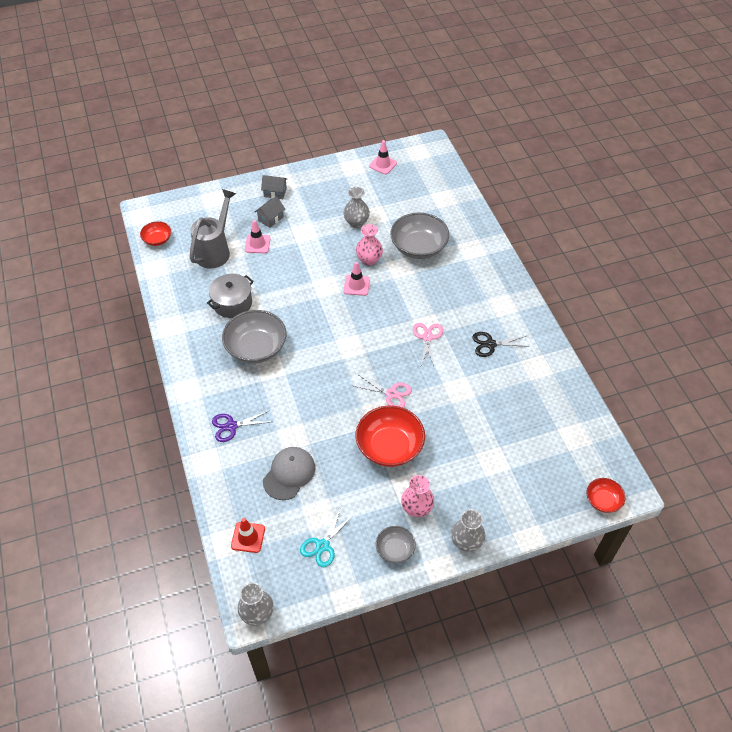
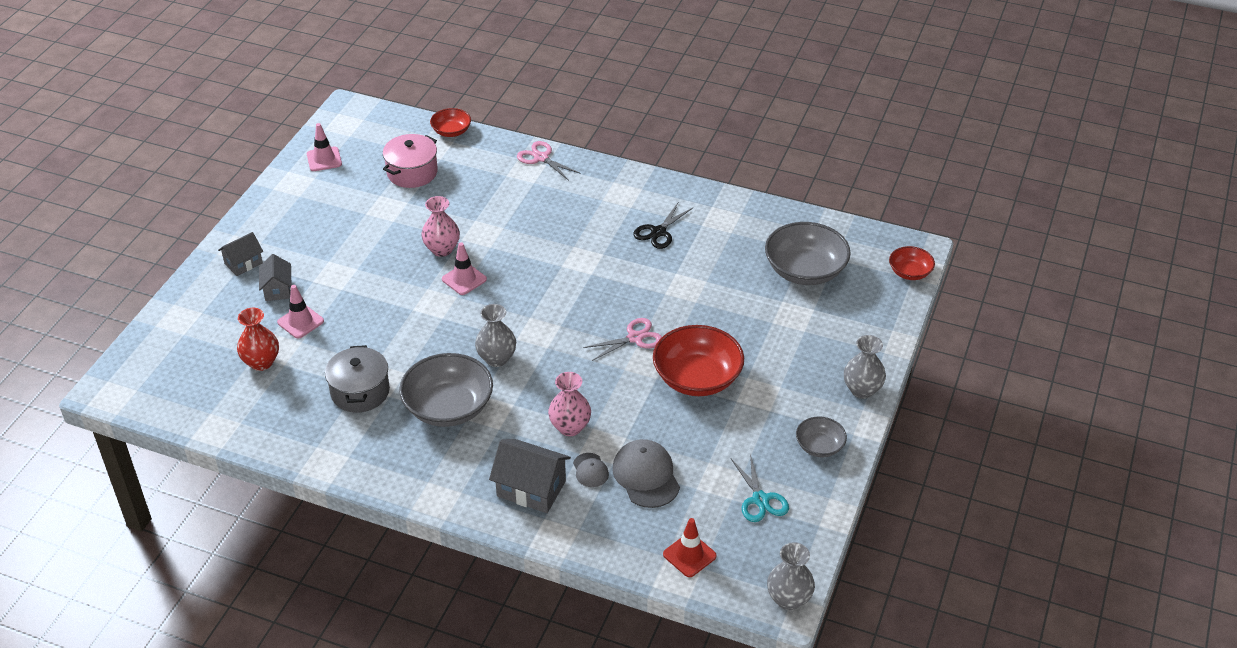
camera: 50 degrees left, 10 degrees down
(157, 239) = (173, 403): red bowl -> red bowl (451, 131)
(215, 250) = (261, 362): grey watering can -> red vase
(231, 426) = (531, 488): purple scissors -> grey house
(269, 444) = (590, 470): none -> grey cap
(356, 222) = (378, 227): grey vase -> grey vase (497, 358)
(413, 205) = (412, 172): none -> pink pot
(416, 508) = (789, 402): pink vase -> pink vase (570, 427)
(418, 247) = (473, 204): grey bowl -> grey bowl (805, 271)
(427, 337) = (597, 269): pink scissors -> pink scissors (541, 158)

